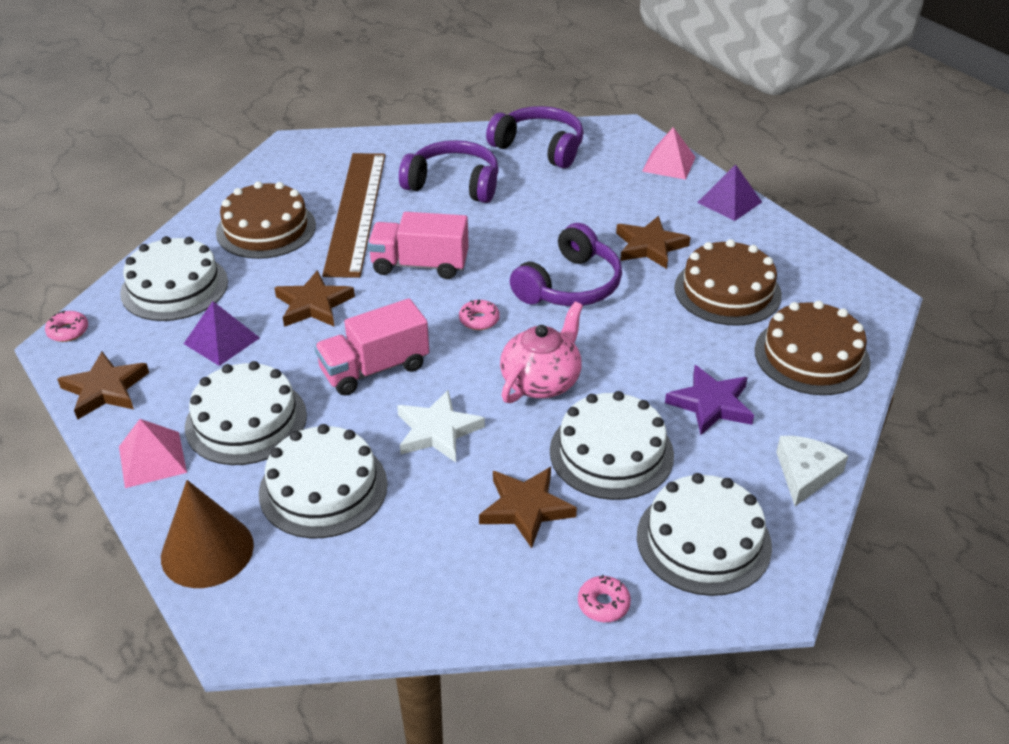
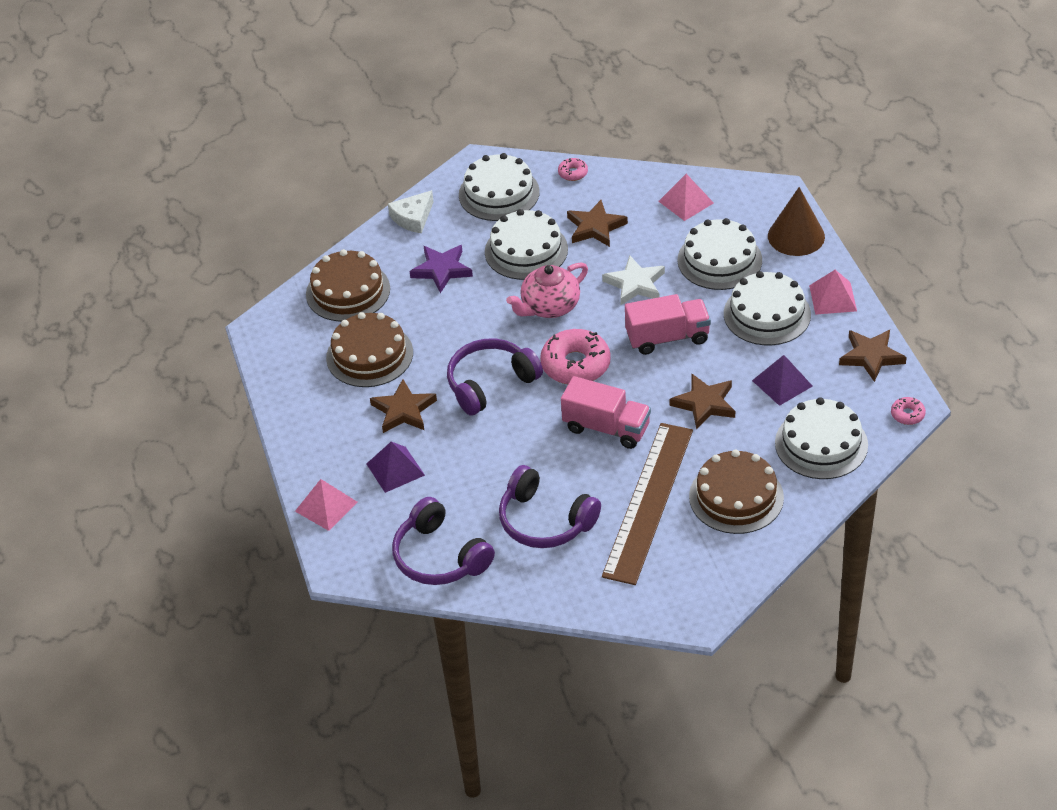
camera: 160 degrees left, 5 degrees up
(395, 582) = (686, 202): none -> pink pyramid
(479, 320) = (575, 365): pink donut -> pink donut, size x2.12
(729, 202) = (303, 446): purple pyramid -> purple pyramid (395, 469)

